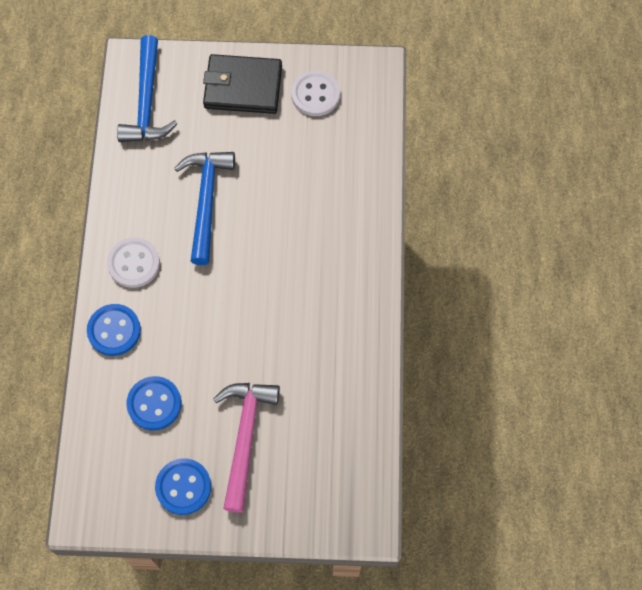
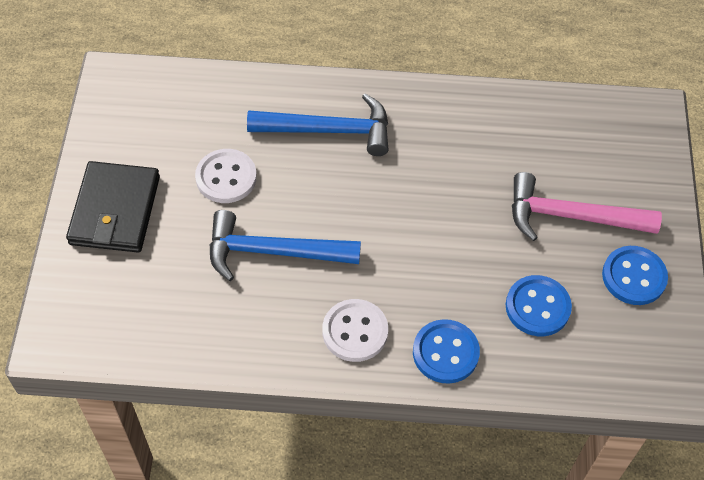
camera: 90 degrees left, 10 degrees down
(146, 101) = (119, 319): blue hammer -> blue hammer (329, 130)
(315, 95) = (139, 136): white button -> white button (226, 177)

